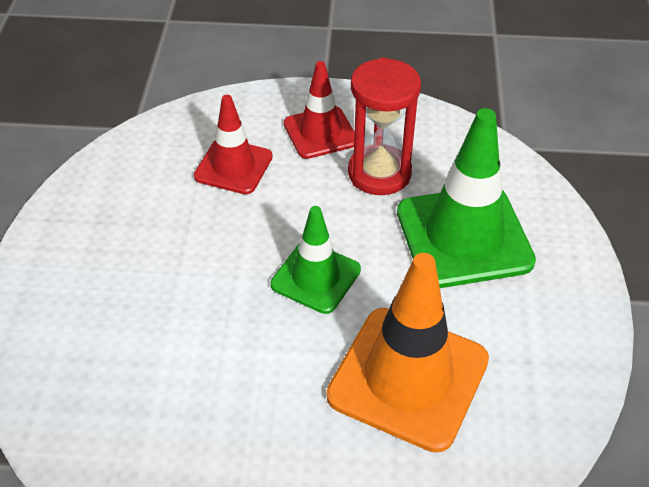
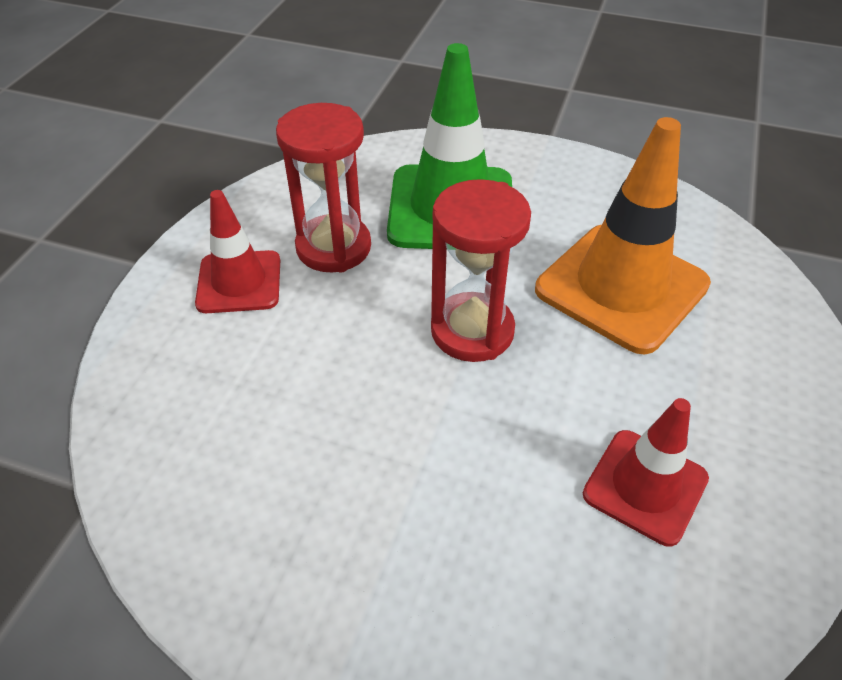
camera: 75 degrees left, 0 degrees up
(233, 166) = (255, 377): red traffic cone -> red traffic cone (645, 486)
(315, 277) = (472, 331): green traffic cone -> red hourglass

